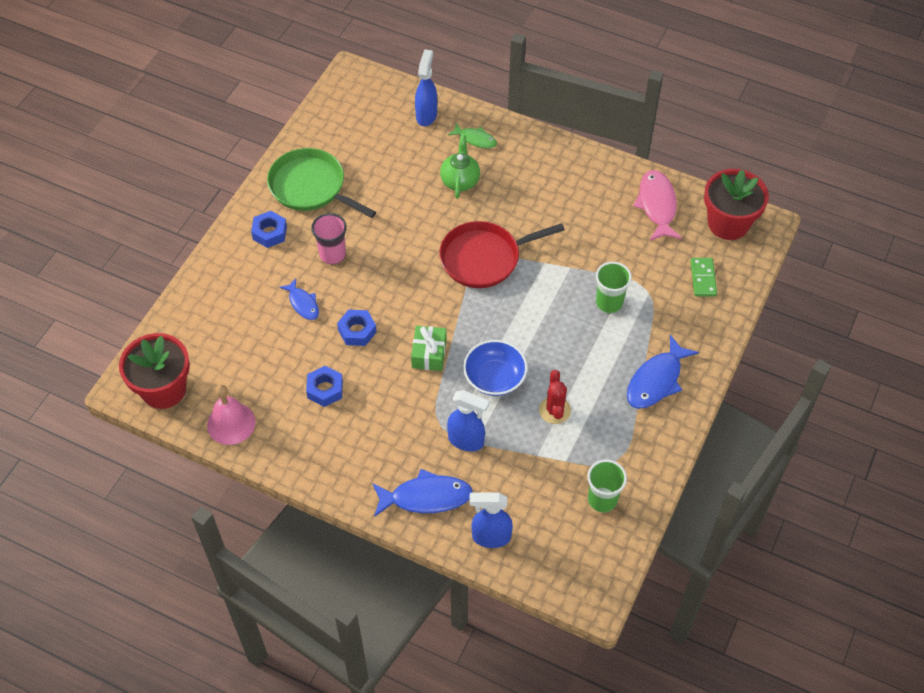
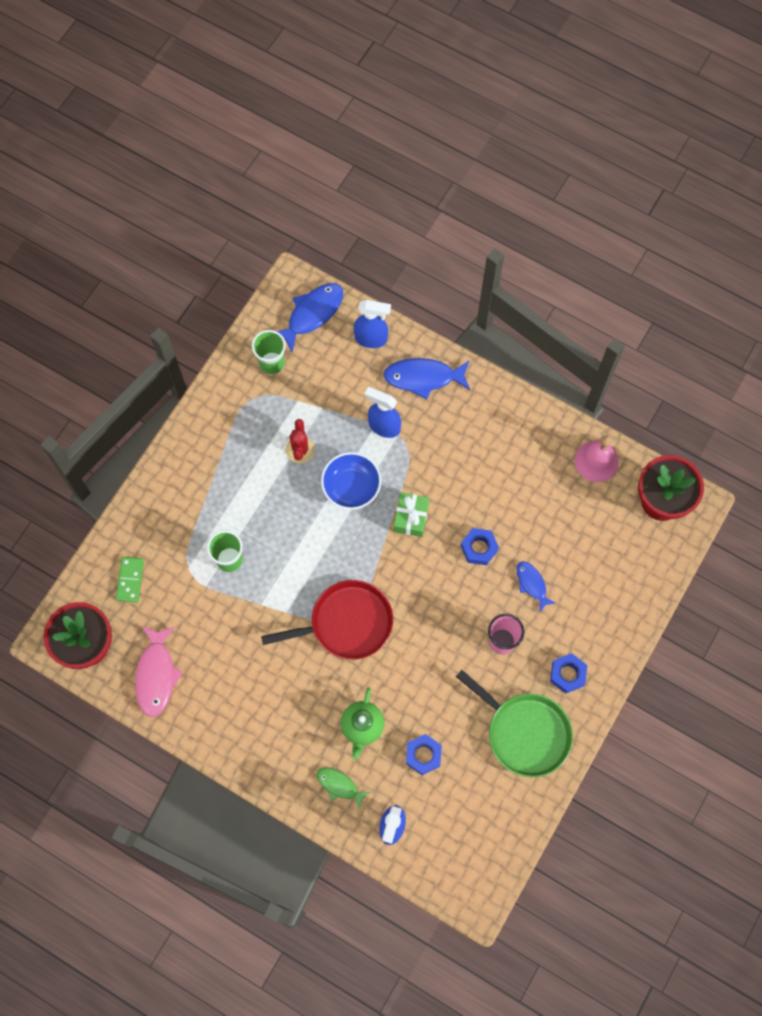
camera: 175 degrees left, 15 degrees up
(325, 389) = (510, 488): blue nut -> blue nut (423, 755)
(656, 380) = (201, 472): blue fish -> blue fish (312, 314)

